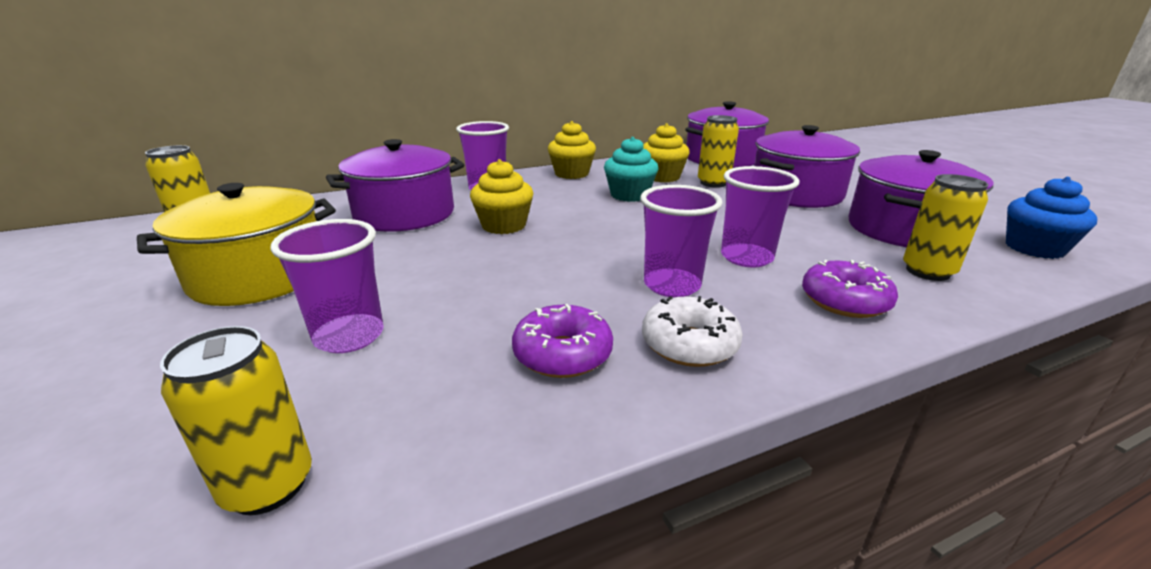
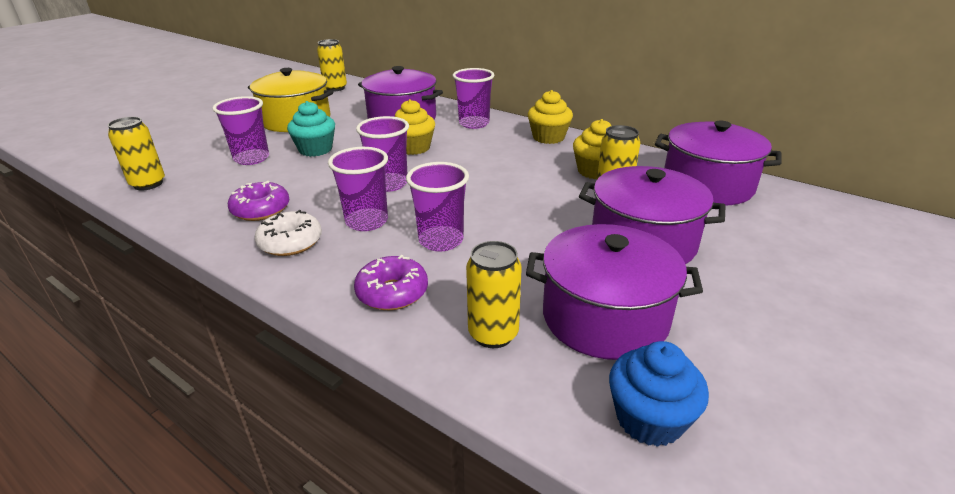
camera: 60 degrees right, 5 degrees up
(585, 256) = (389, 184): none -> purple cup
(629, 195) = (526, 169): turquoise cupcake -> turquoise cupcake (315, 149)

